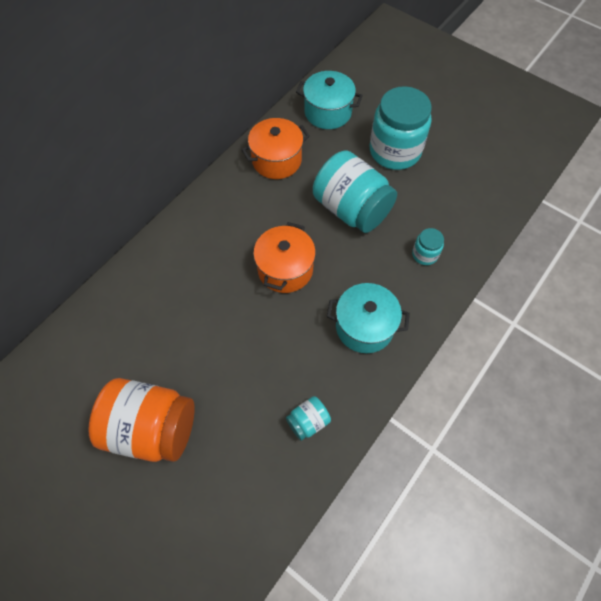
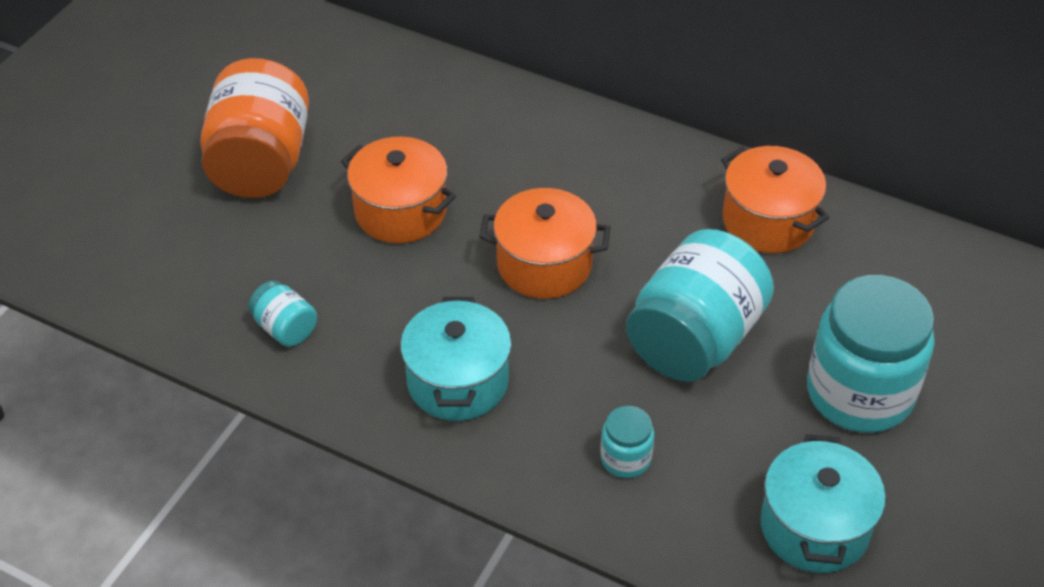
camera: 80 degrees right, 15 degrees down
(223, 341) = (400, 211): none -> orange pot
(328, 112) = (915, 278): turquoise pot -> turquoise pot (814, 527)

